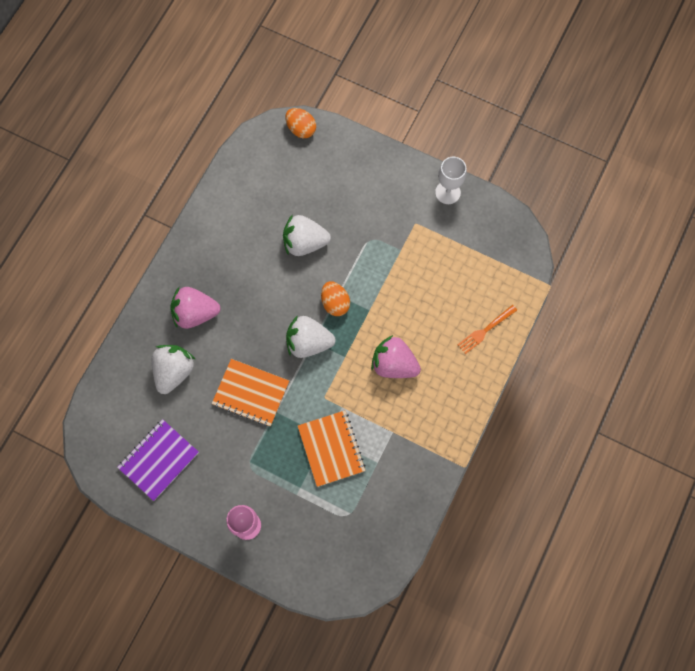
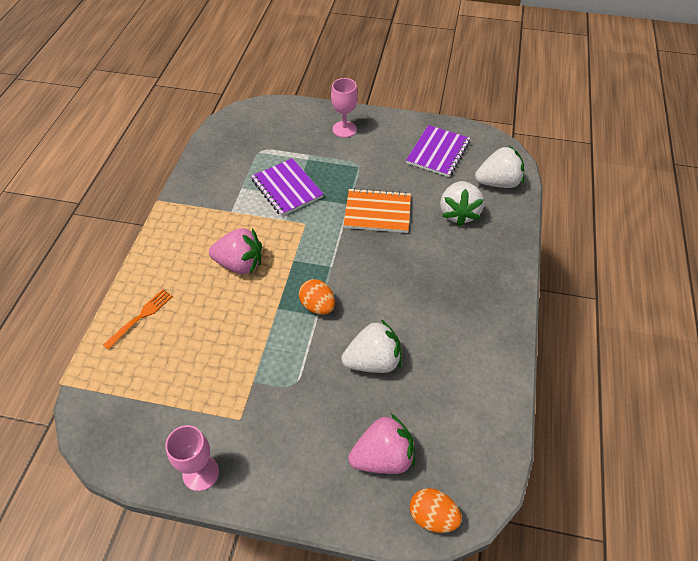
camera: 165 degrees right, 20 degrees down
(195, 313) = (463, 264): pink strawberry -> pink strawberry (383, 457)
(308, 342) = (335, 264): white strawberry -> white strawberry (498, 183)
(331, 448) = (287, 188): orange notebook -> purple notebook
(447, 192) = (200, 473): white goblet -> pink goblet

